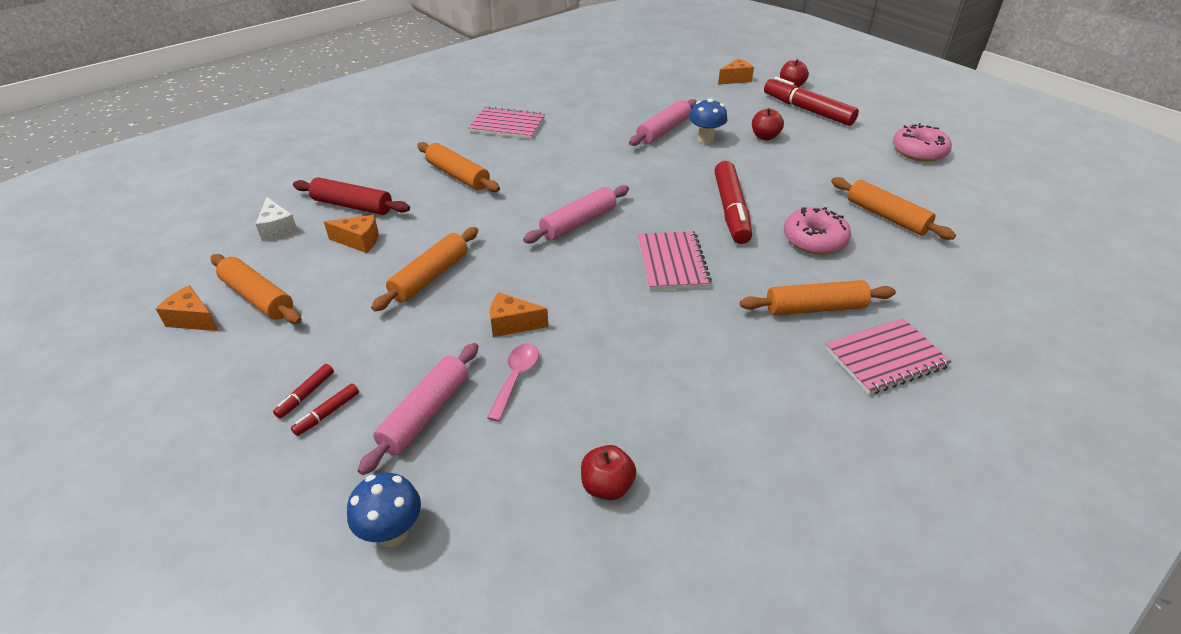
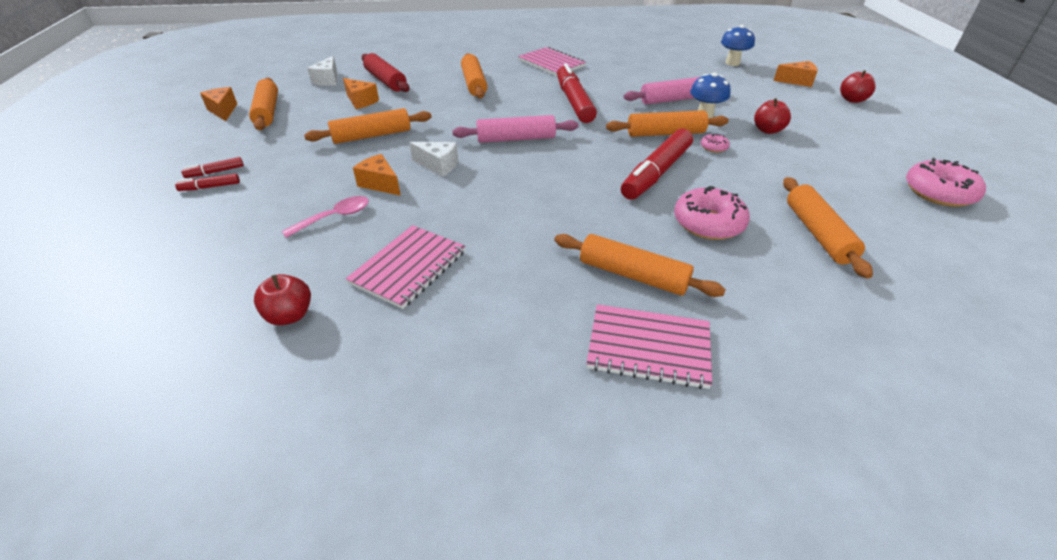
camera: 35 degrees right, 0 degrees up
(392, 533) = (143, 269): blue mushroom -> blue mushroom (732, 63)
(425, 414) = (255, 212): pink rolling pin -> none
(543, 281) = (438, 166): none -> white cheese
(672, 262) = (551, 191): pink notebook -> pink notebook (409, 267)
(695, 168) = (665, 133): none -> orange rolling pin
(745, 168) = (714, 147): none -> pink donut
(807, 110) = (844, 123): red marker -> red marker (574, 102)

